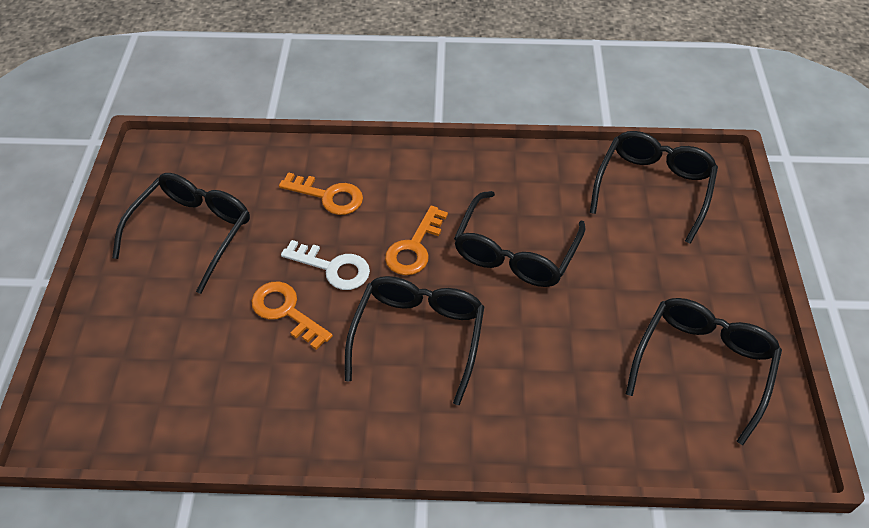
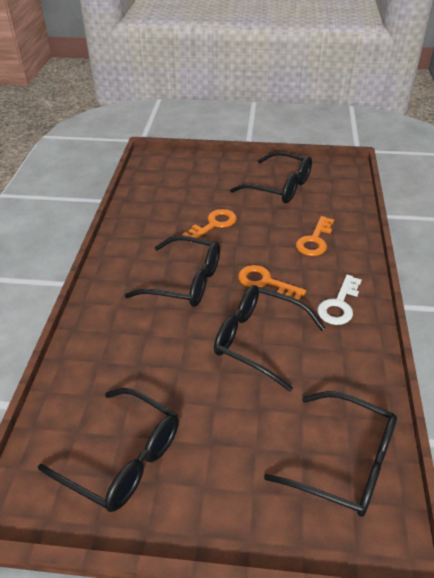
camera: 95 degrees right, 10 degrees down
(333, 268) = (248, 243): white key -> white key (339, 305)

